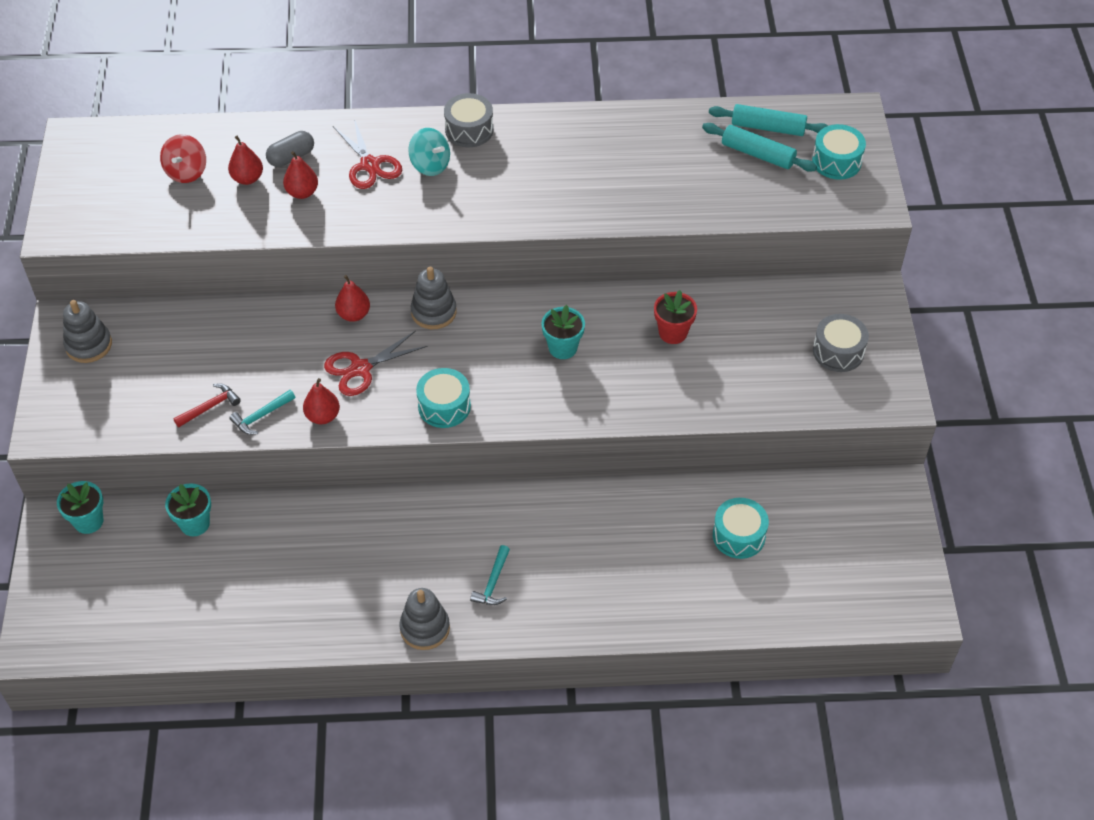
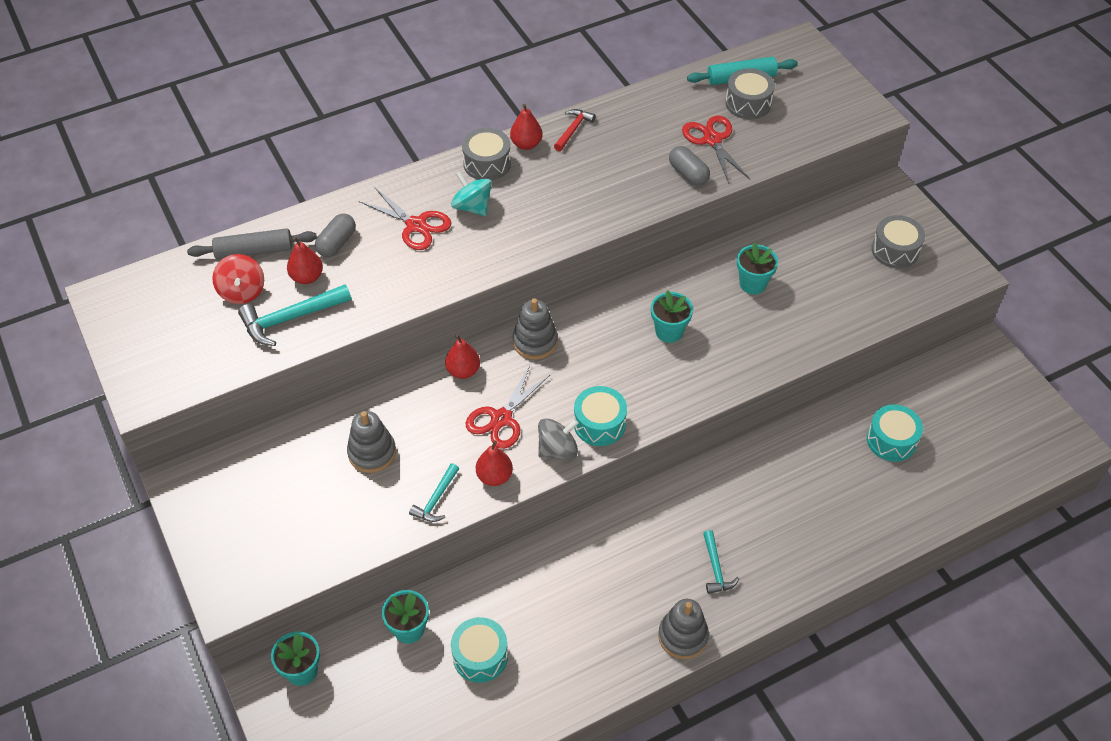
camera: 25 degrees left, 0 degrees up
(89, 345) = (221, 497): grey stacking toy -> grey stacking toy (372, 452)
(210, 407) = (381, 510): red hammer -> red hammer (573, 130)
(211, 209) = (290, 319): none -> turquoise hammer
(218, 140) = (254, 251): none -> grey rolling pin
(302, 192) = (368, 272): red pear -> red pear (526, 144)
(392, 414) = (557, 449): none -> grey spinning top
(430, 165) = (472, 207): turquoise spinning top -> turquoise spinning top turned 150 degrees counterclockwise
(651, 202) = (688, 174): none -> grey capsule
(673, 333) = (752, 284): red flower pot -> turquoise flower pot
(697, 178) = (712, 140): none -> red scissors
(757, 154) = (748, 103): turquoise rolling pin -> grey drum
(836, 161) = (815, 88): turquoise drum -> turquoise drum (480, 656)

